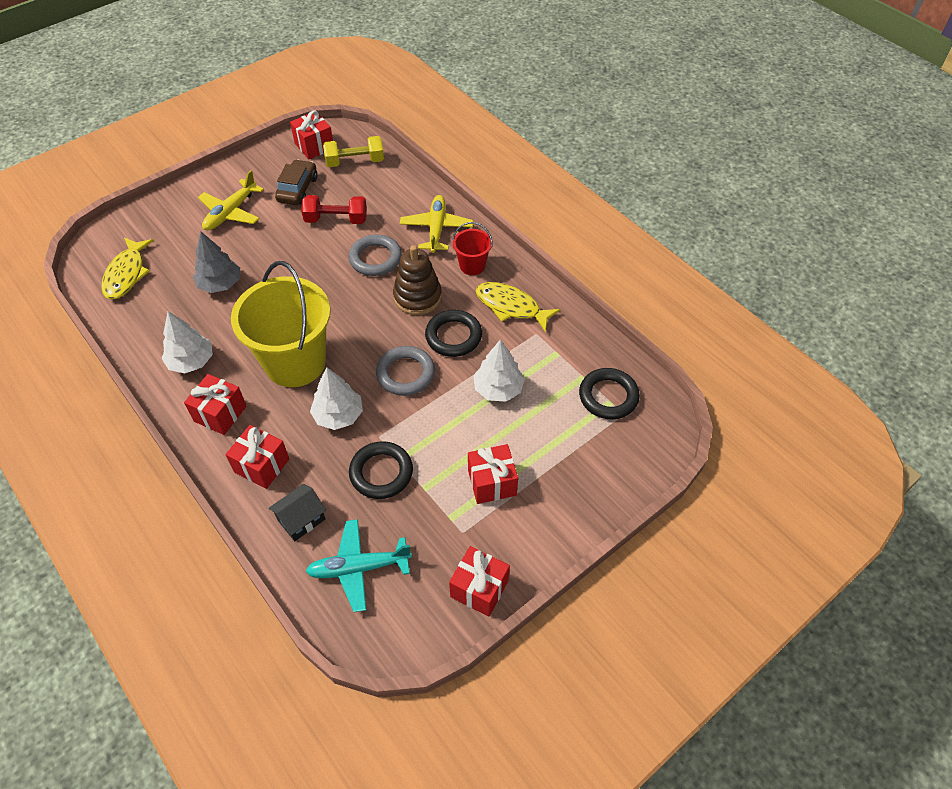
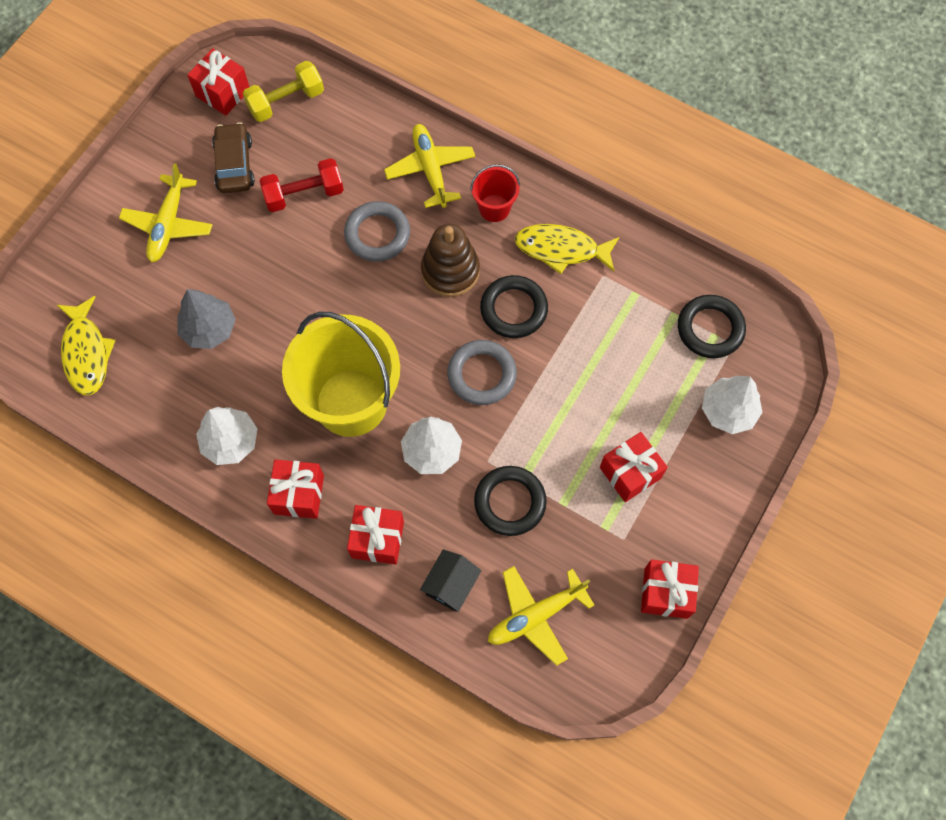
camera: 20 degrees left, 15 degrees up
(358, 568) = (535, 616): turquoise plane -> yellow plane
(498, 389) = (590, 359): white tree -> white tree (728, 411)

